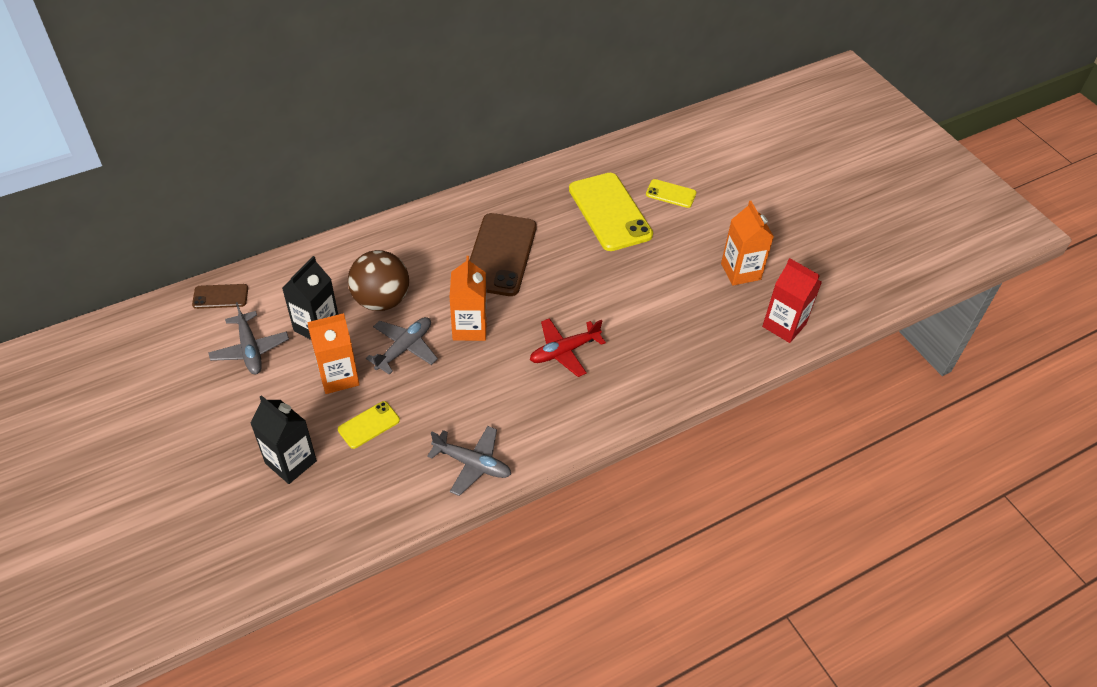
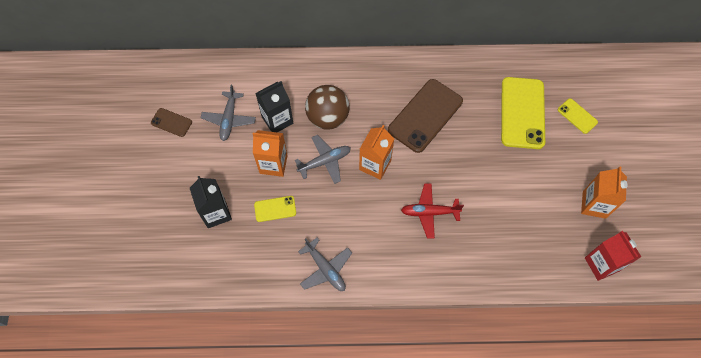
camera: 30 degrees right, 15 degrees up
(220, 296) = (229, 71): brown phone -> brown phone (171, 122)

